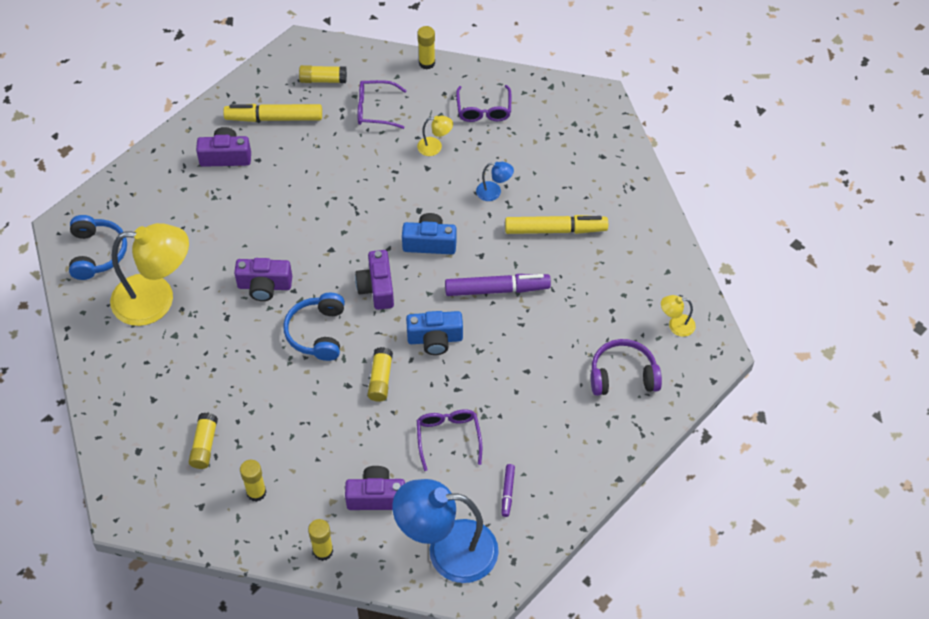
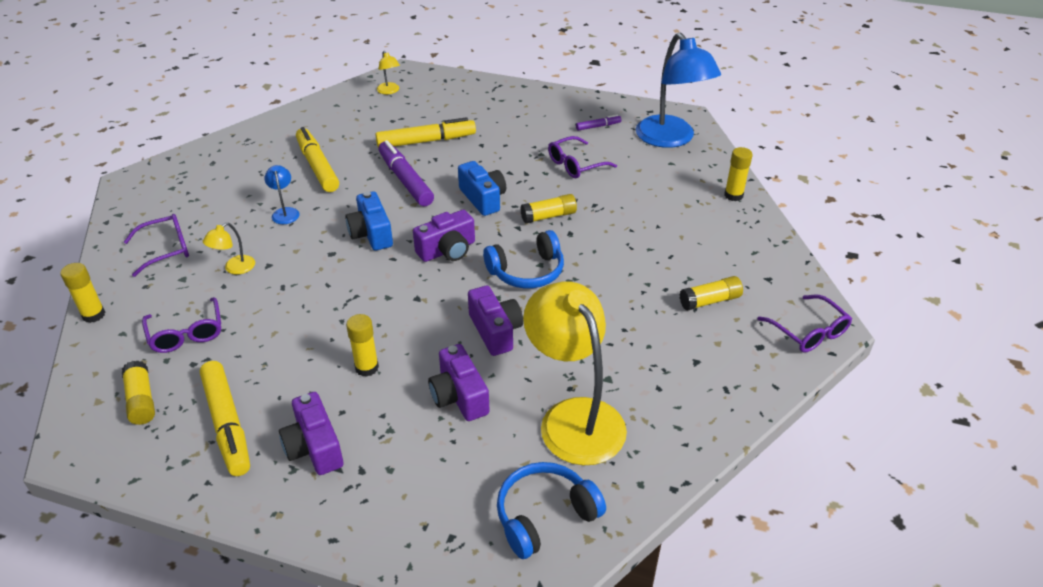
camera: 115 degrees left, 15 degrees down
(128, 495) = (808, 332): none -> purple glasses
(256, 492) = (722, 250): yellow glue stick -> yellow glue stick (367, 368)
(376, 497) = (661, 184): purple camera -> purple camera (459, 396)
(435, 147) = (234, 268): yellow lamp -> yellow lamp turned 120 degrees counterclockwise
(557, 327) = (426, 141): none -> yellow marker
(623, 375) = (453, 103): purple headphones -> none

